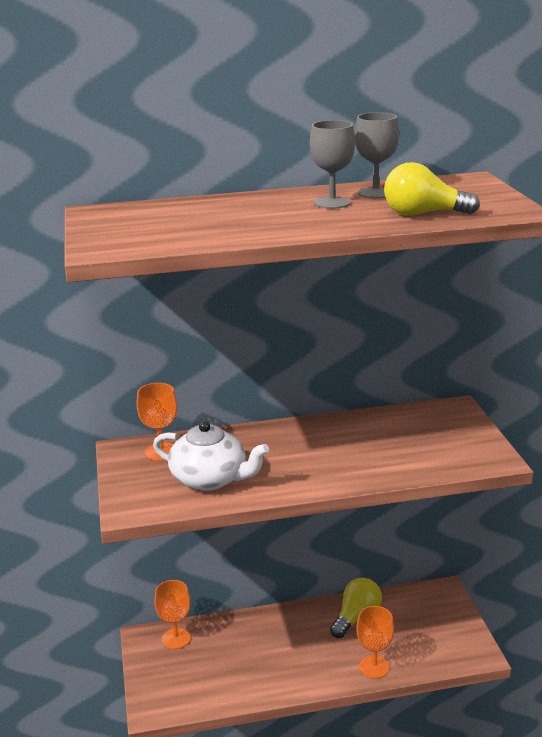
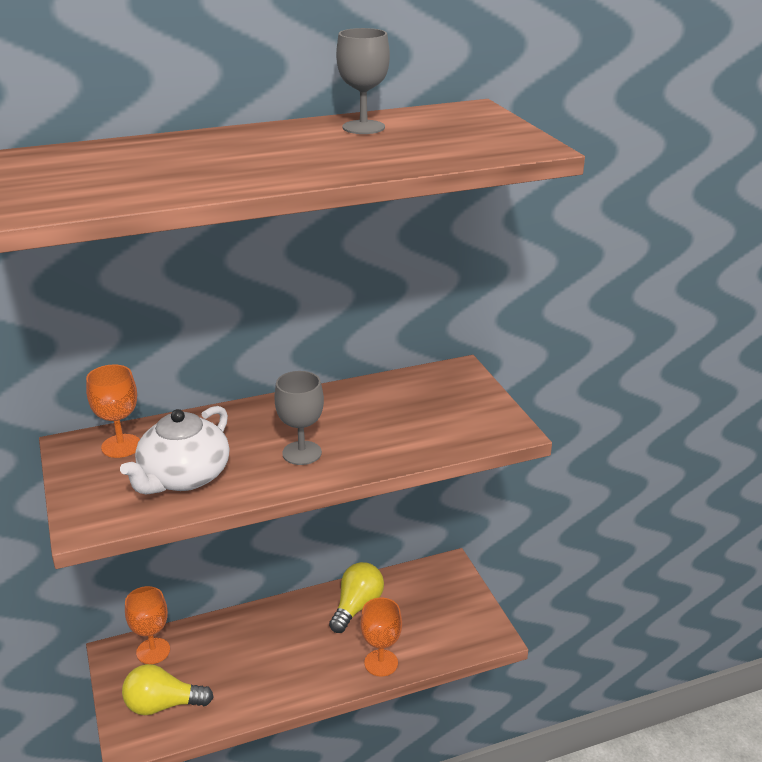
camera: 10 degrees left, 5 degrees up
(210, 479) = (183, 477): white teapot -> white teapot turned 105 degrees clockwise
(332, 203) = (313, 141): grey goblet -> grey goblet (302, 453)
(423, 214) = (424, 153): yellow light bulb -> yellow light bulb (163, 705)

